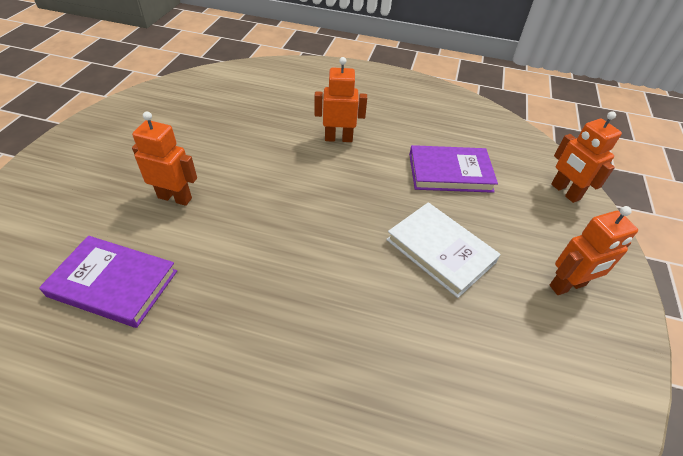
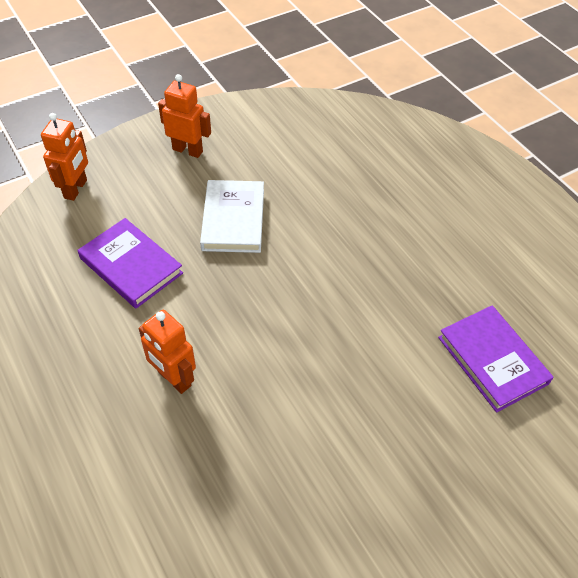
camera: 135 degrees left, 5 degrees up
(175, 198) = (397, 418): orange robot -> none

